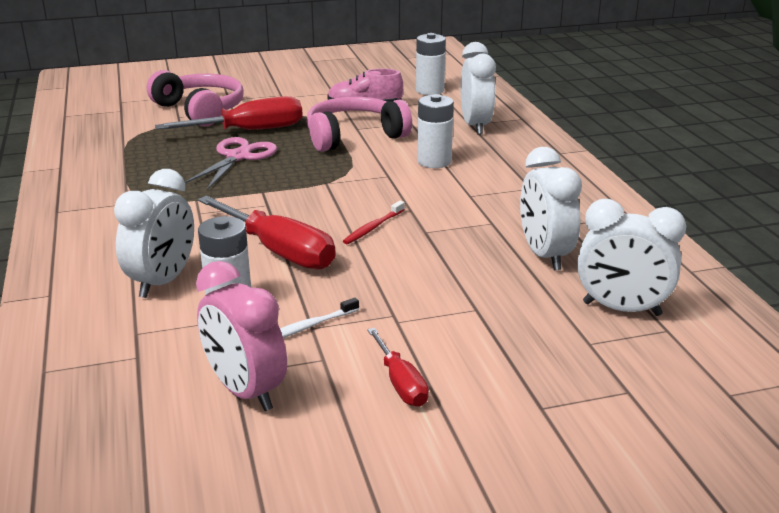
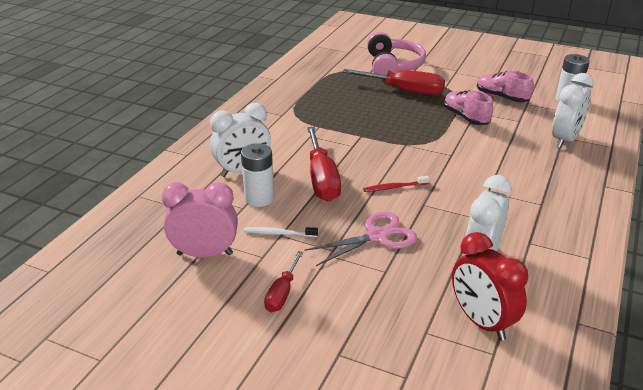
camera: 40 degrees right, 5 degrees up
(238, 157) = (375, 106): pink scissors -> pink scissors (377, 236)
(245, 391) = (205, 254): pink clock -> pink clock turned 90 degrees clockwise
(354, 136) = (465, 117): pink headphones -> pink shoe
(434, 161) = (496, 156): white battery -> none
(621, 309) = (481, 322): white clock -> red clock

